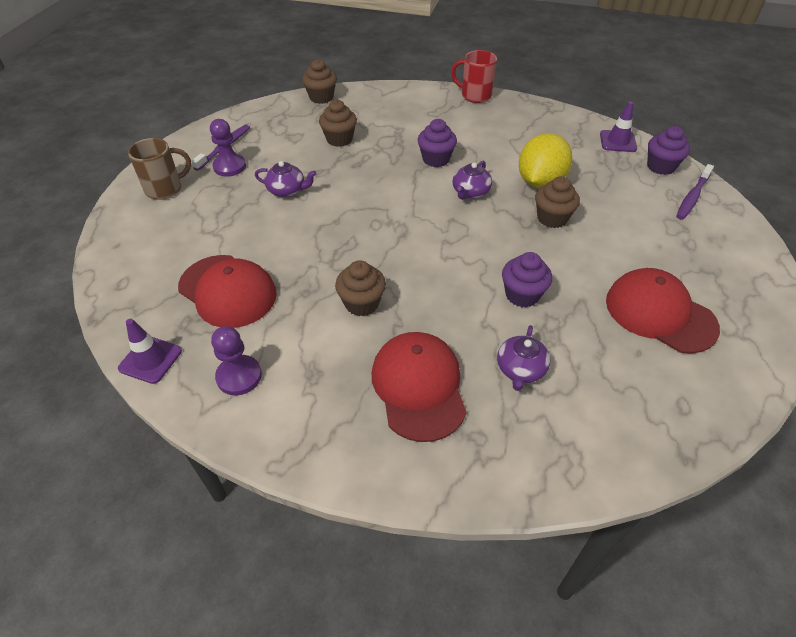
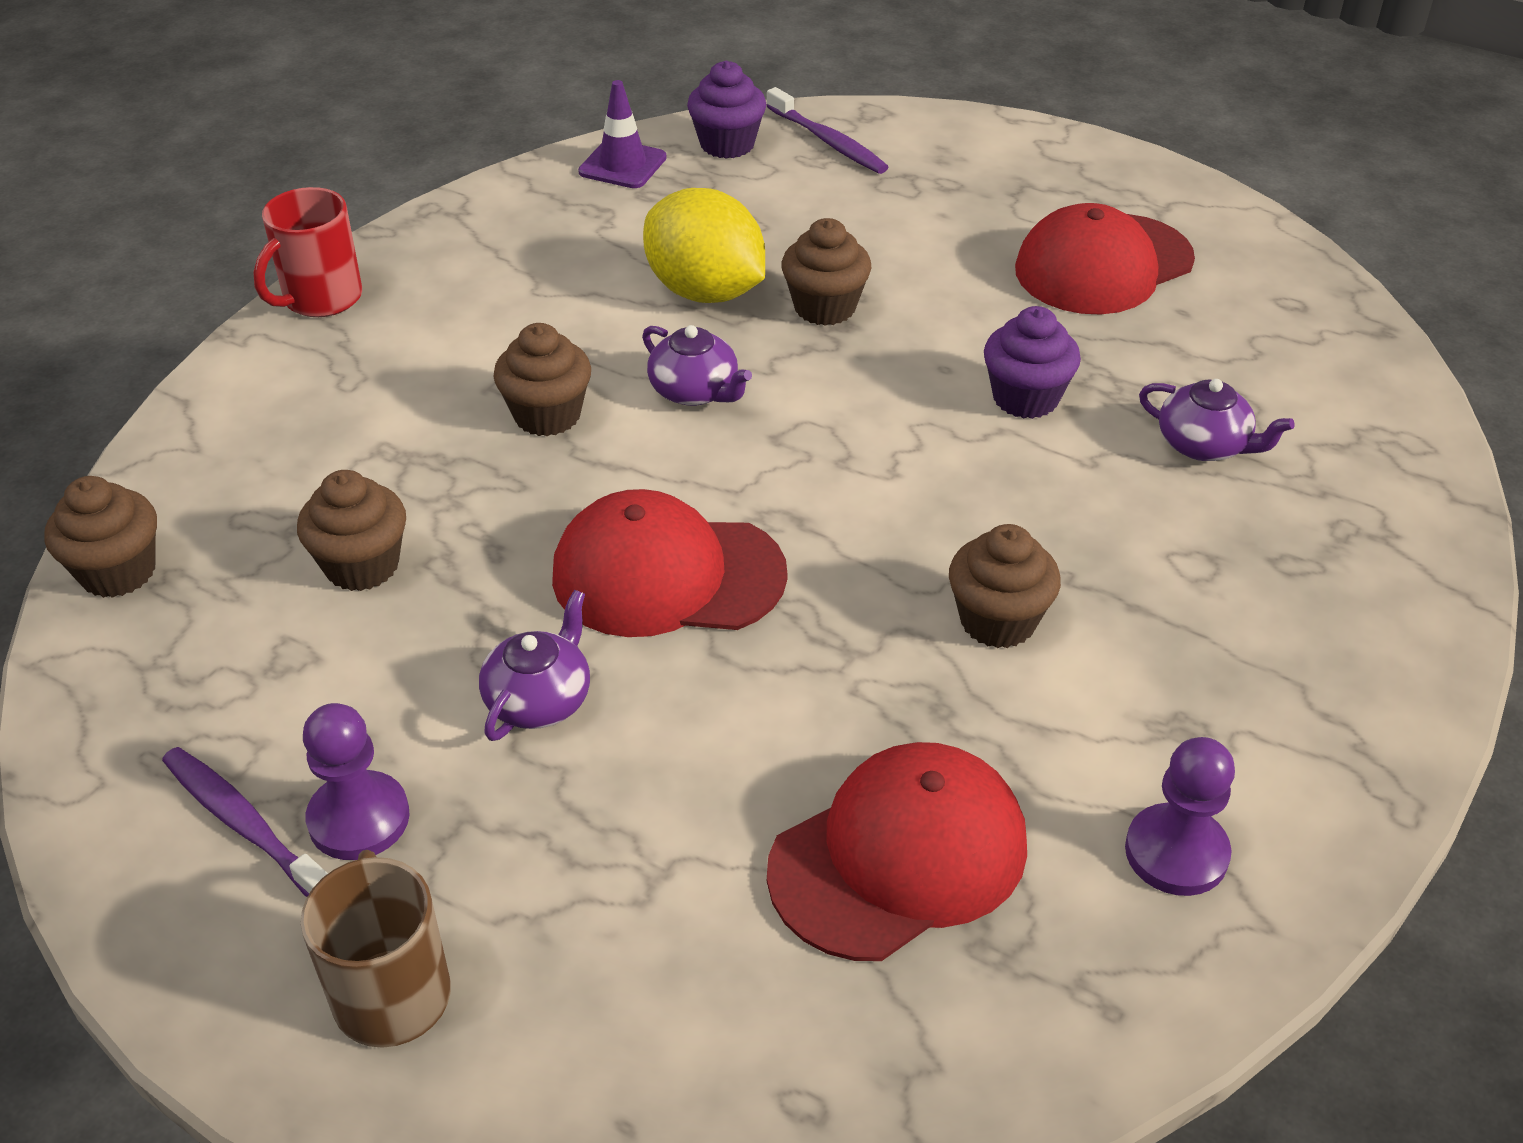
camera: 75 degrees left, 5 degrees down
(150, 359) = (1104, 1030): purple traffic cone -> none
(419, 387) = (1231, 578): red cap -> red cap (667, 575)
(436, 159) = (547, 415): purple cupcake -> brown cupcake

